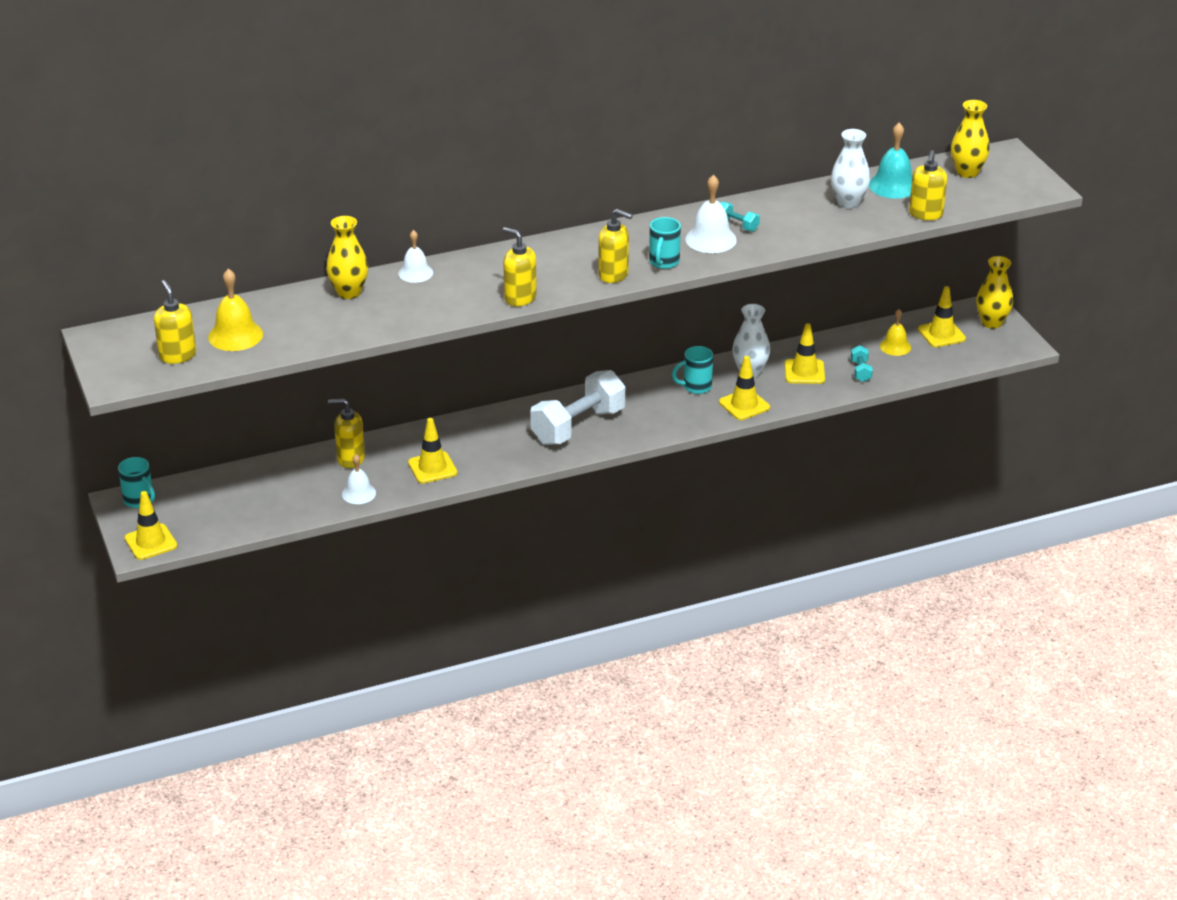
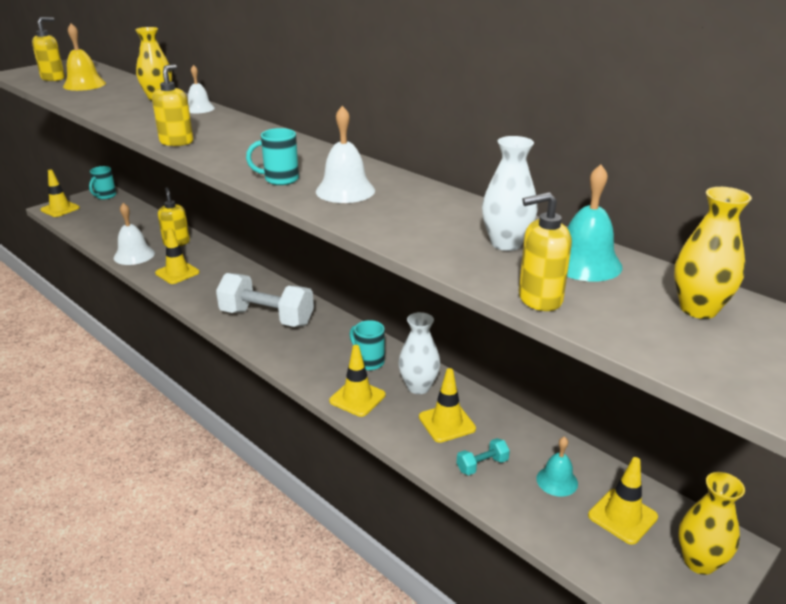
camera: 65 degrees right, 5 degrees down
(359, 493) = (134, 255): white bell -> white bell, size x1.51
(613, 275) = (240, 165): yellow soap dispenser -> none
(737, 225) = (387, 197): turquoise dumbbell -> none
(895, 346) = (557, 481): yellow bell -> turquoise bell

